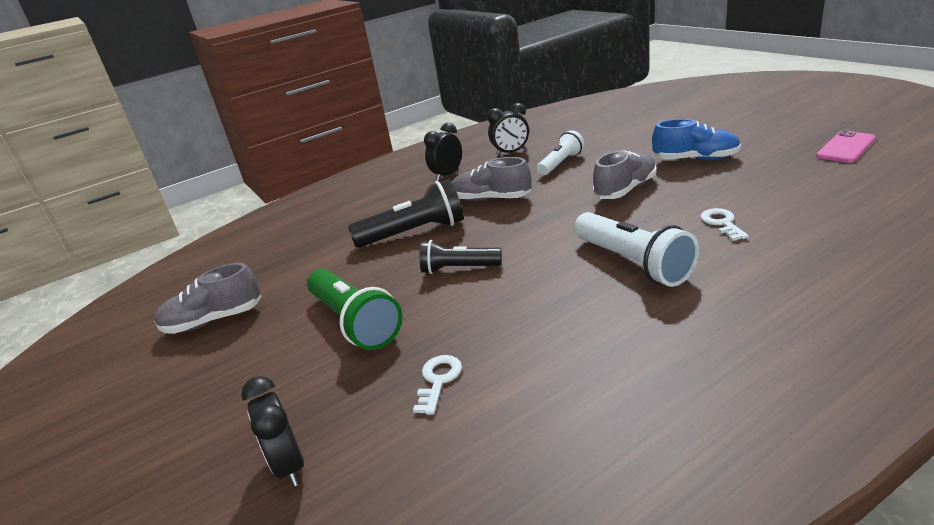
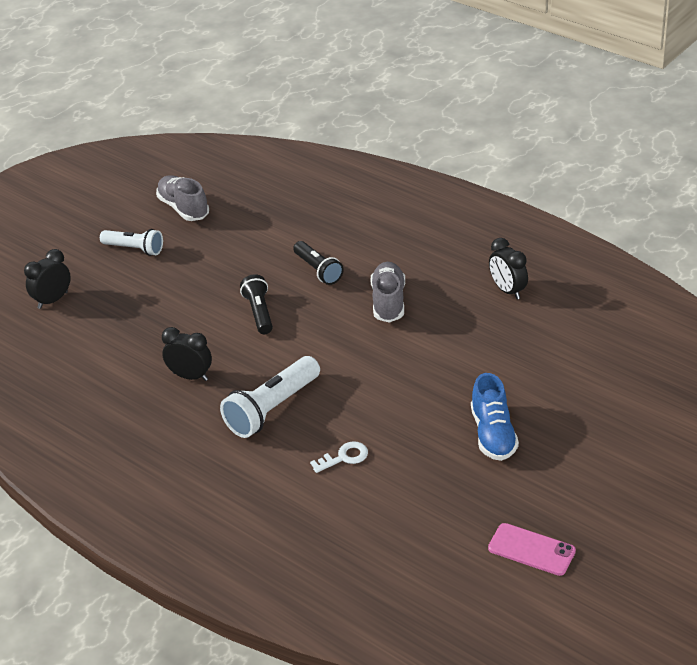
camera: 70 degrees right, 10 degrees up
(355, 322) = (184, 280): green flashlight -> none
(415, 233) = (318, 270): black flashlight -> black flashlight, size x0.64
(438, 380) = (124, 338): white key -> none
(447, 175) = (444, 257): black clock -> black clock (190, 376)
(561, 163) = (478, 334): white flashlight -> white flashlight (135, 249)
(625, 189) = (413, 390): grey shoe -> none

